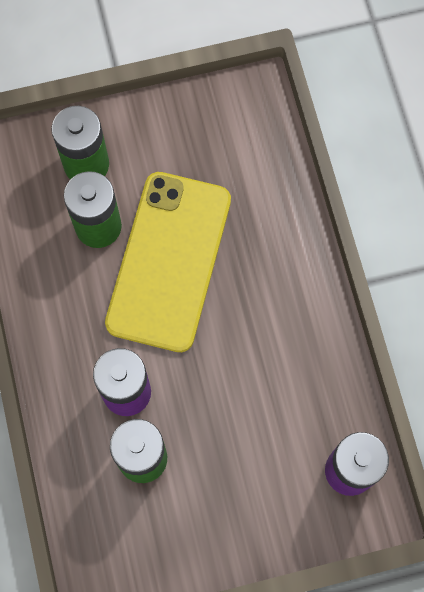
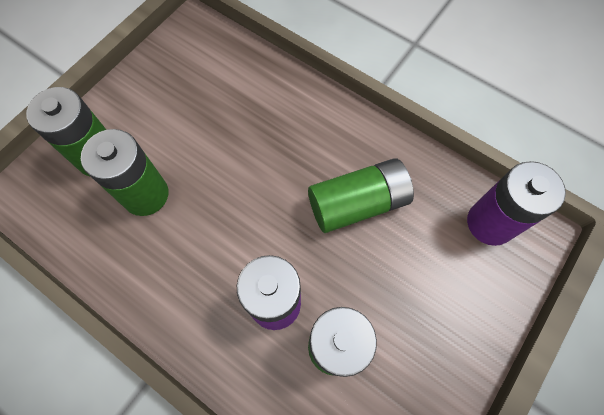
camera: 40 degrees left, 5 degrees down
(169, 261) = (224, 178): yellow phone -> none
(256, 368) = (357, 204): none -> green battery

